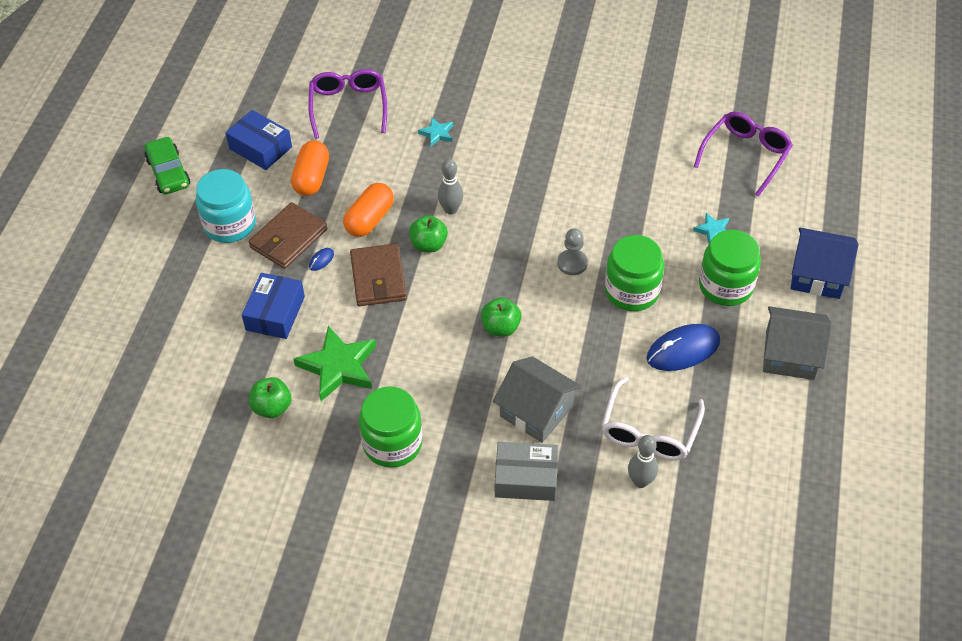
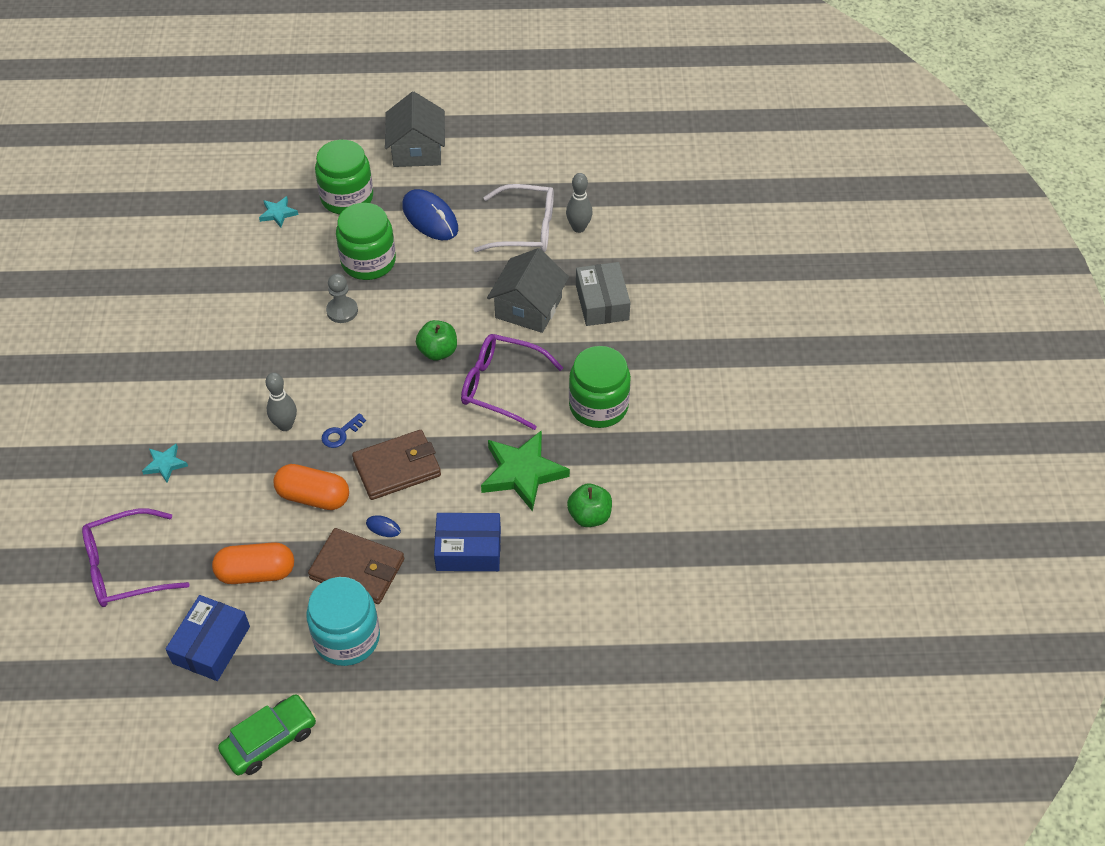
camera: 105 degrees left, 0 degrees up
(428, 245) = (340, 434): green apple -> blue key
(746, 155) = (169, 200): purple glasses -> purple glasses (500, 386)
(817, 275) = (320, 140): blue house -> none

